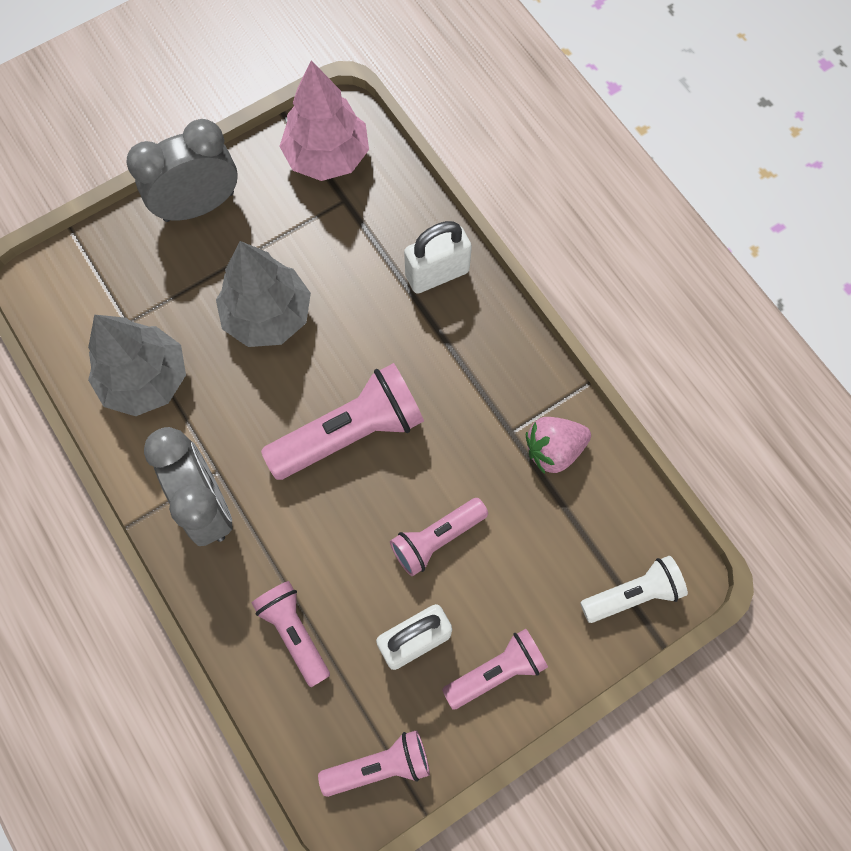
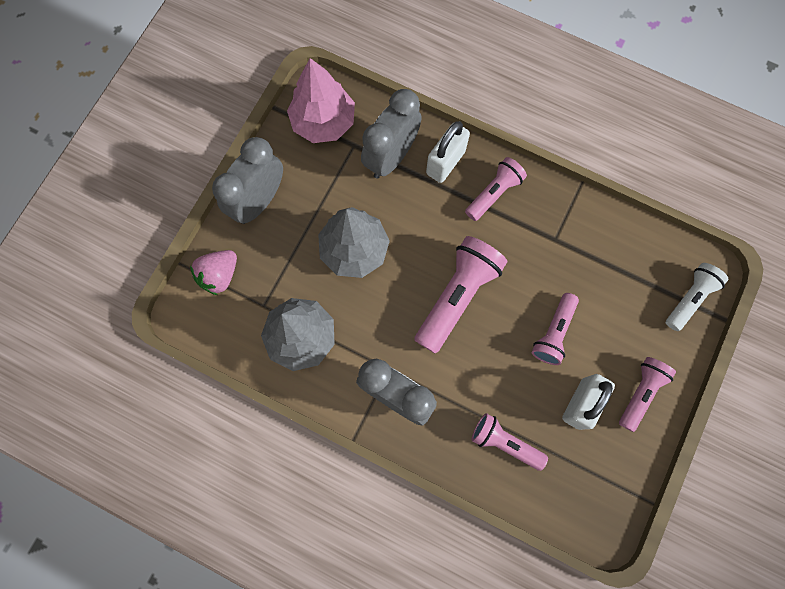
camera: 30 degrees left, 5 degrees up
(378, 234) = (391, 157): none -> grey clock
(379, 766) = (608, 492): pink flashlight -> pink flashlight (494, 193)
(553, 450) = (588, 236): pink strawberry -> pink strawberry (219, 275)

